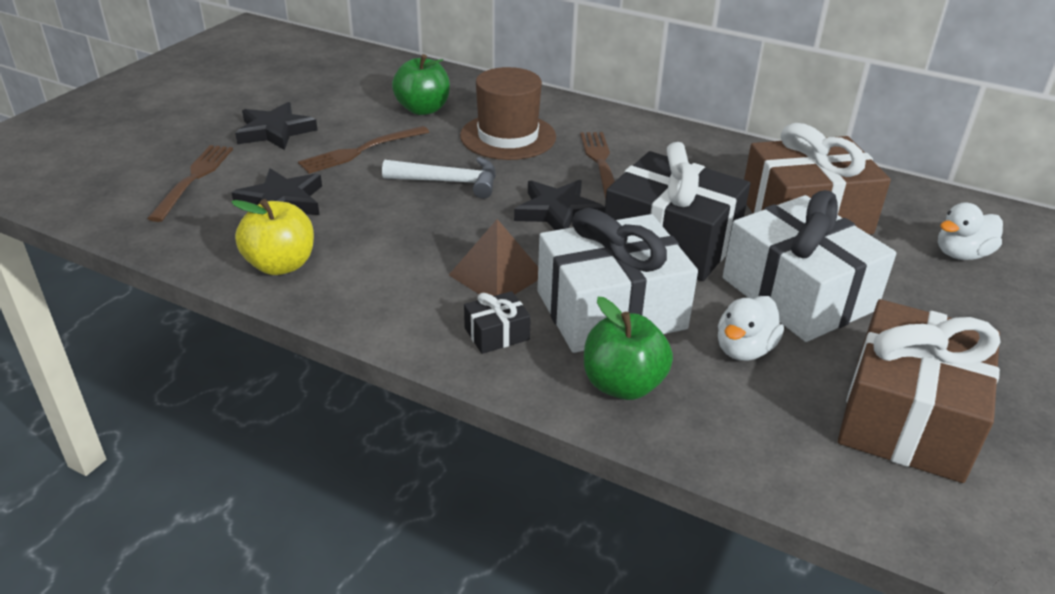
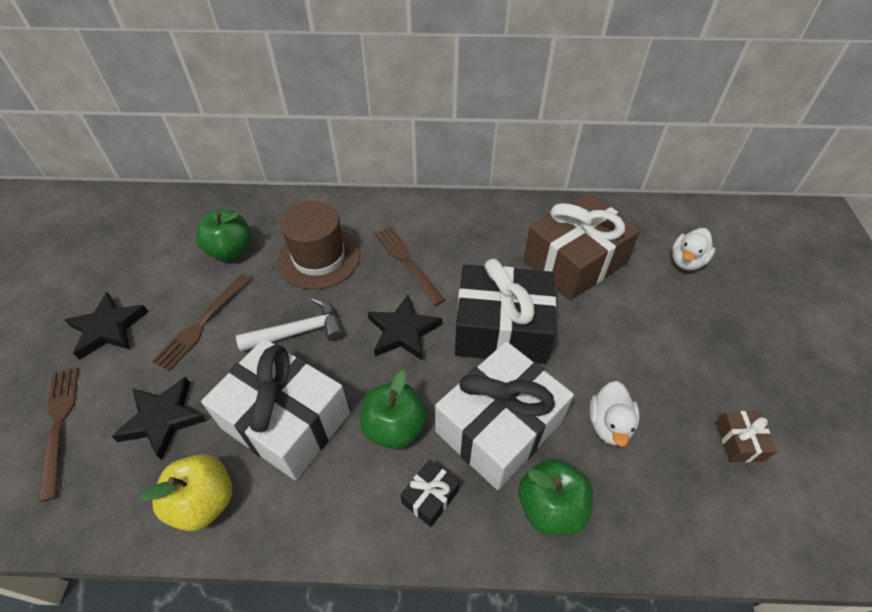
camera: 25 degrees left, 15 degrees up
(497, 275) = (394, 427): brown pyramid -> green apple
(798, 294) = (612, 347): white gift -> white gift (286, 420)
(907, 417) = (739, 441): brown gift -> brown gift, size x0.41

